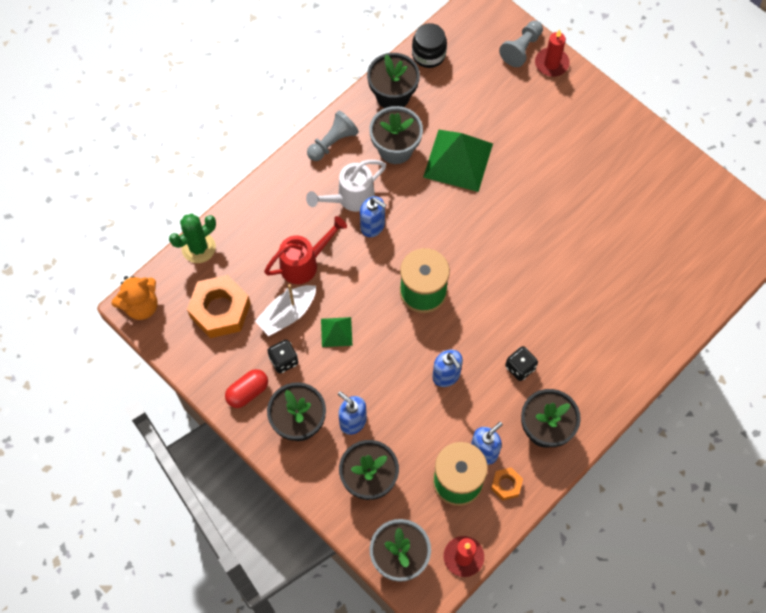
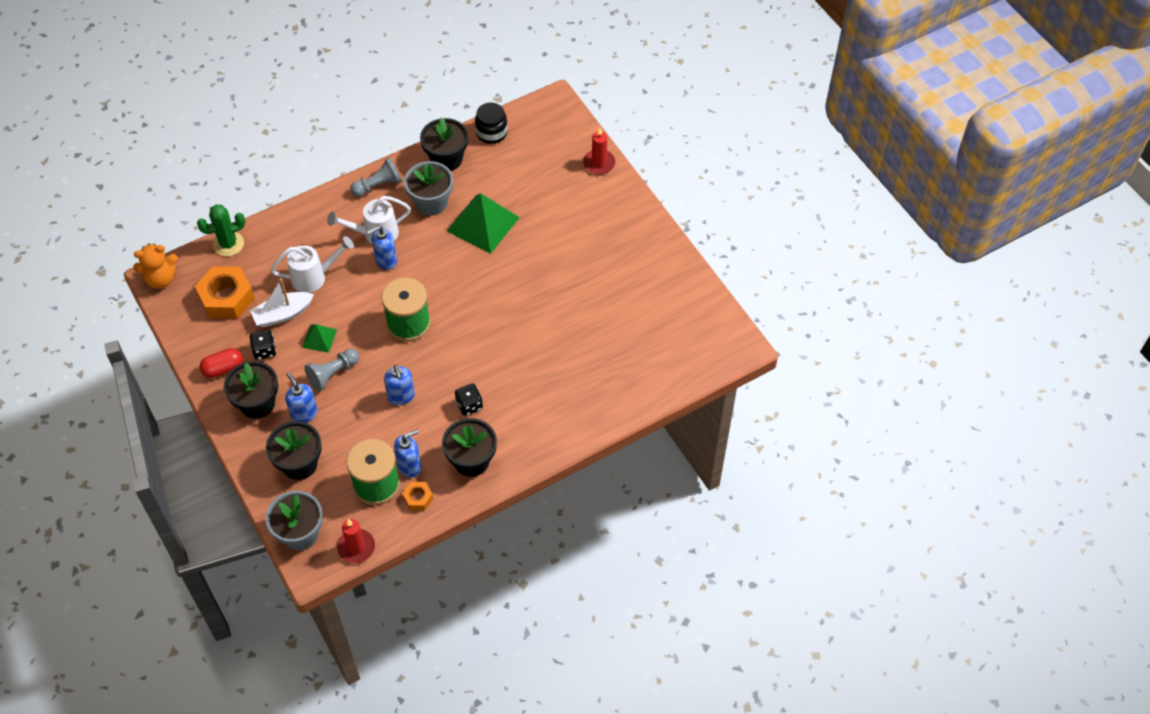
camera: 15 degrees right, 10 degrees down
(304, 263) = (314, 277): red watering can -> white watering can
(373, 226) = (386, 260): blue soap dispenser -> blue soap dispenser turned 105 degrees clockwise
(521, 49) = (576, 145): grey pawn -> grey pawn (333, 374)

